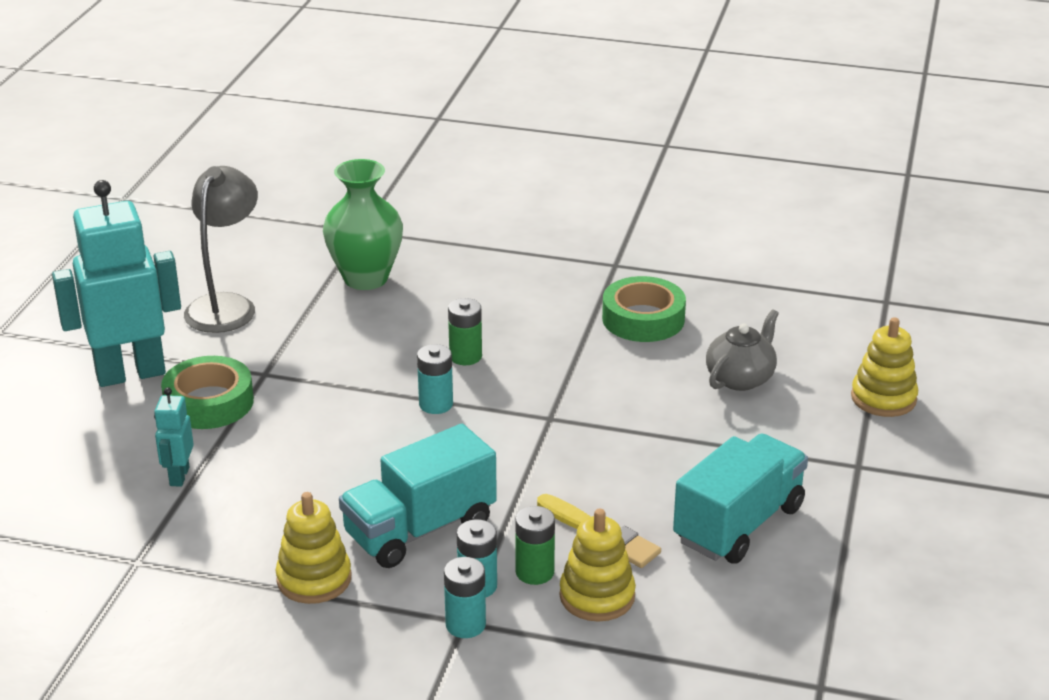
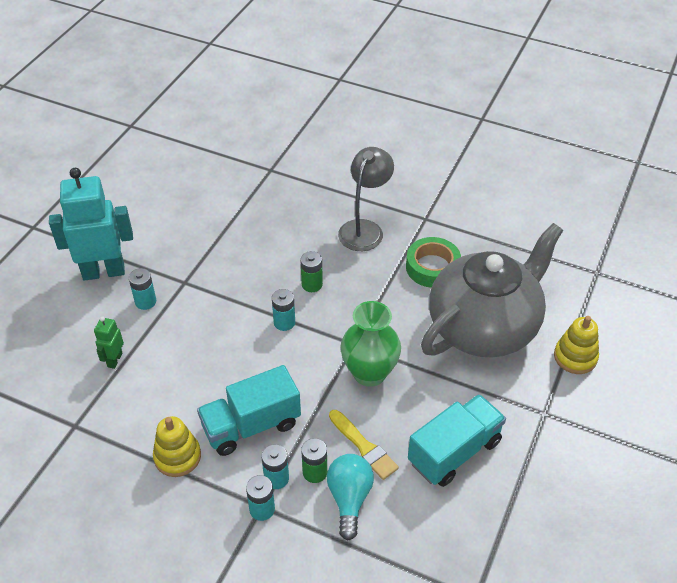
camera: 10 degrees right, 15 degrees up
(179, 476) = (114, 360): turquoise robot -> green robot
(209, 402) = (145, 302): green tape -> turquoise battery
(226, 305) = (173, 222): grey lamp -> grey lamp (364, 229)
(366, 278) = (264, 210): green vase -> green vase (369, 373)
(597, 596) = (349, 498): yellow stacking toy -> turquoise light bulb
(740, 378) = (484, 327): grey teapot -> grey teapot, size x2.44

